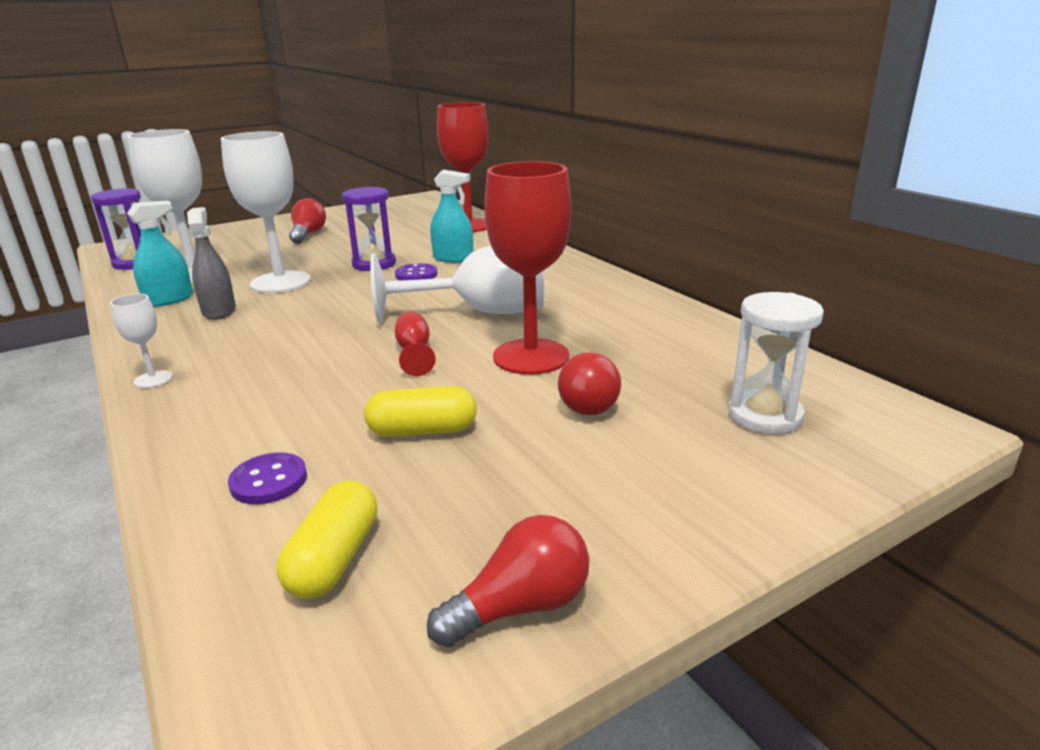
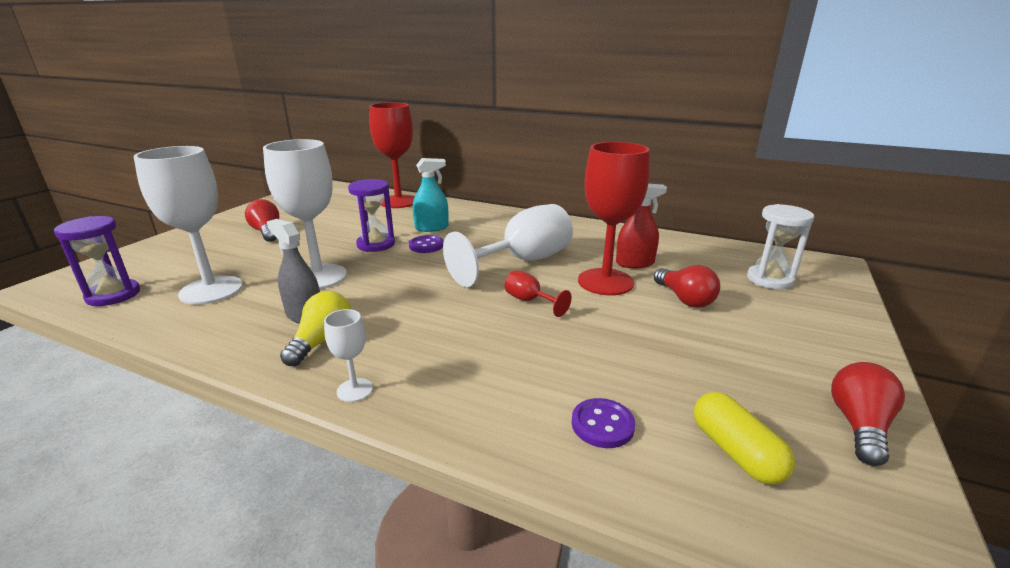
camera: 35 degrees left, 0 degrees up
(169, 299) = (228, 319): turquoise spray bottle -> none
(196, 335) = (322, 341): none -> yellow light bulb
(422, 431) = (632, 350): yellow capsule -> none
(608, 346) = (635, 263): none -> red spray bottle

